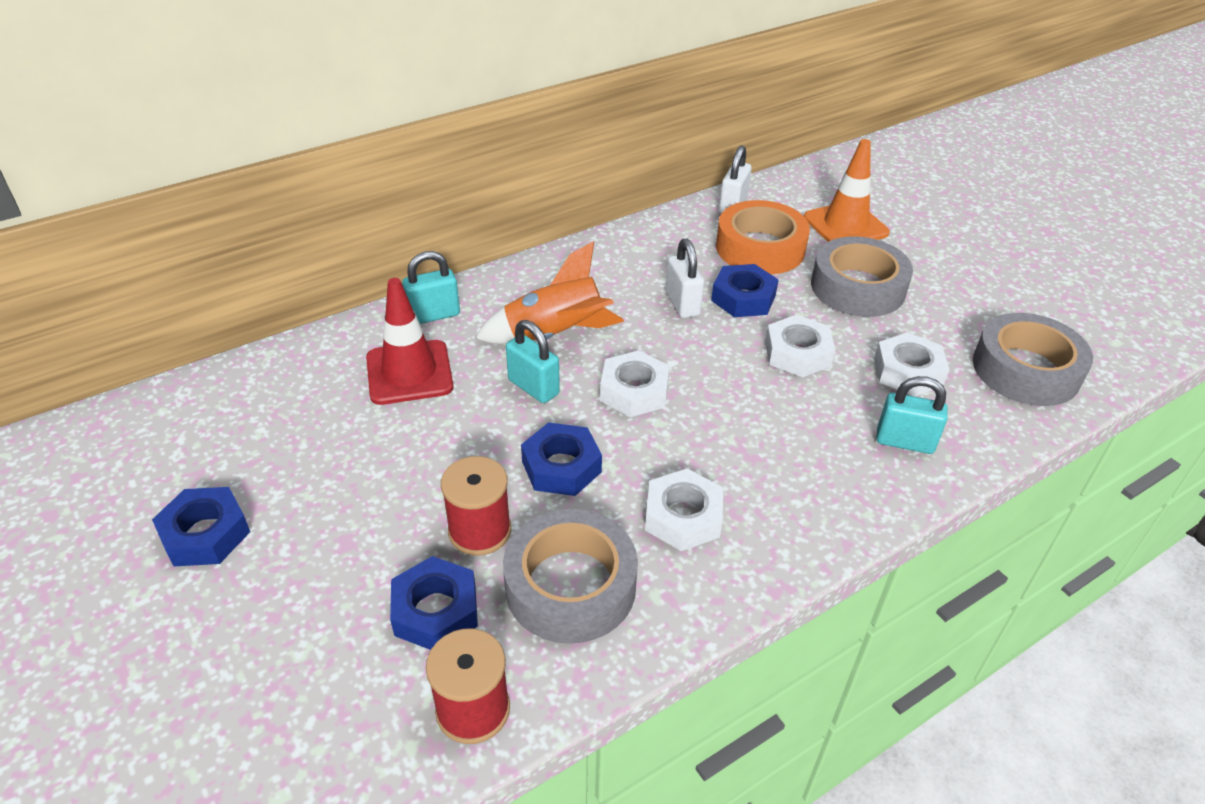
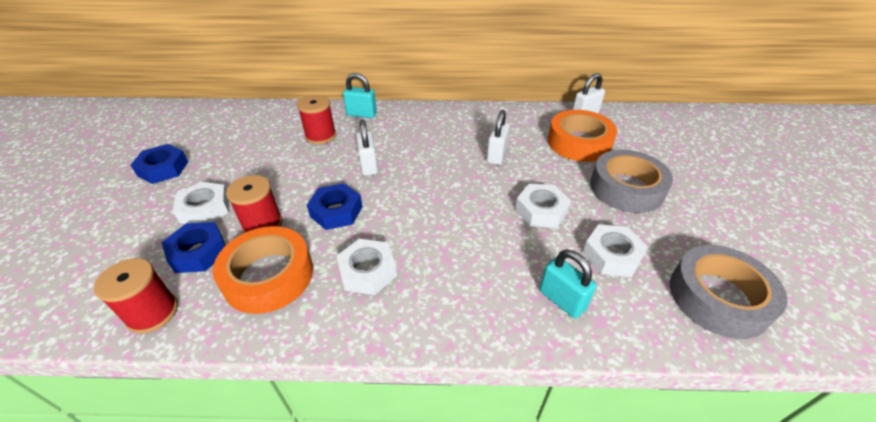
camera: 35 degrees right, 0 degrees up
(409, 373) = (321, 136): red traffic cone -> red spool
(533, 387) = (368, 166): turquoise padlock -> white padlock
(554, 335) = (408, 145): orange rocket -> none
(570, 586) = (269, 276): grey tape -> orange tape
(634, 391) = (418, 190): white nut -> white nut (205, 209)
(743, 298) = (538, 166): blue nut -> none
(845, 225) = (654, 149): orange traffic cone -> none

